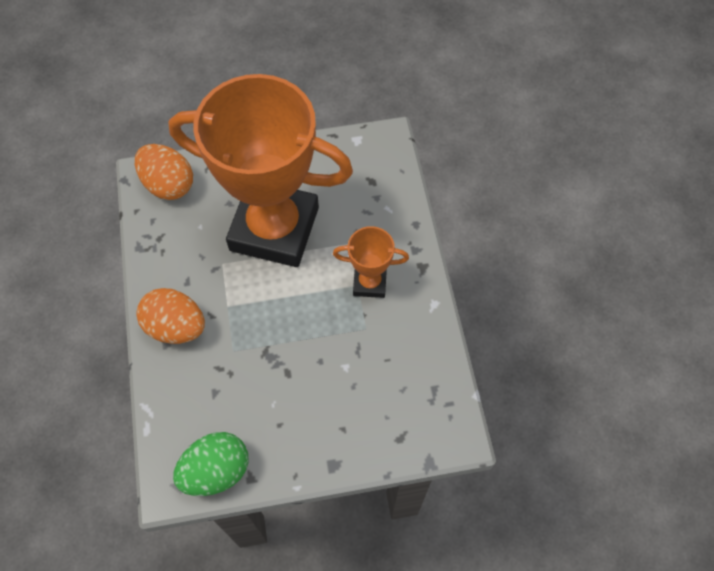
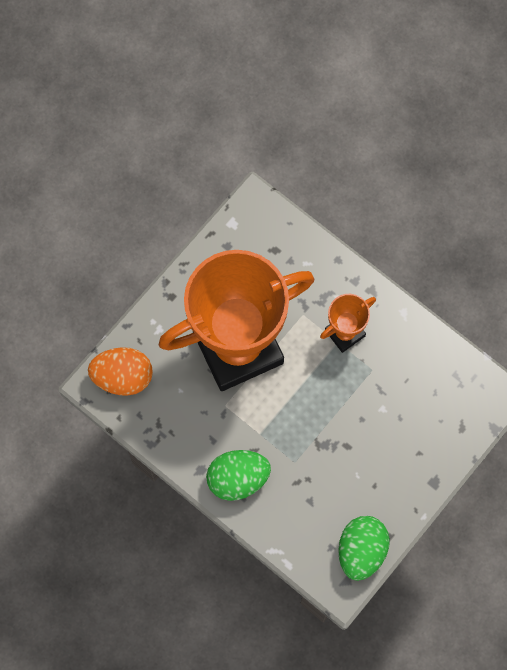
camera: 40 degrees left, 10 degrees up
(176, 327) = (238, 479): orange egg -> green egg

